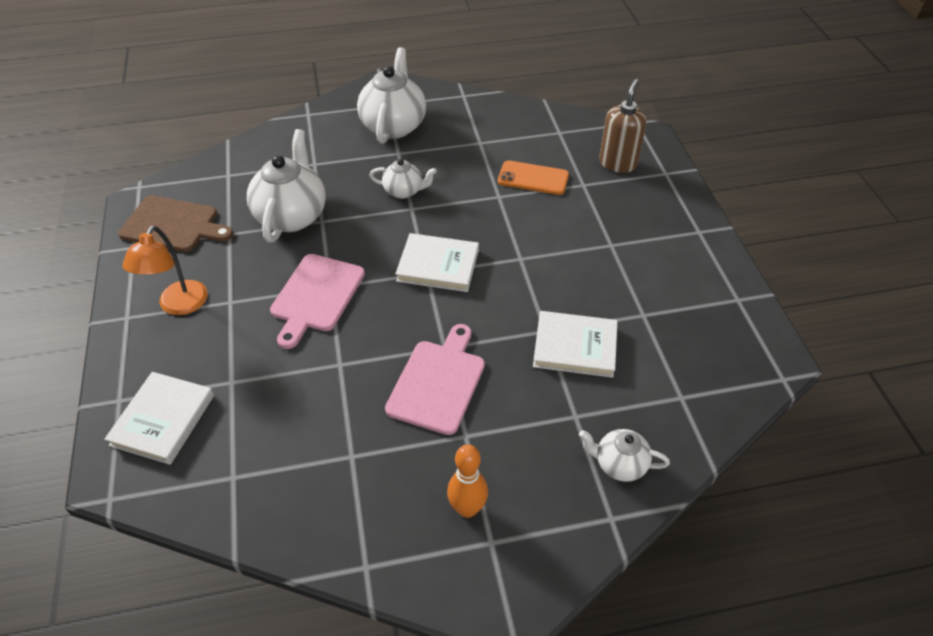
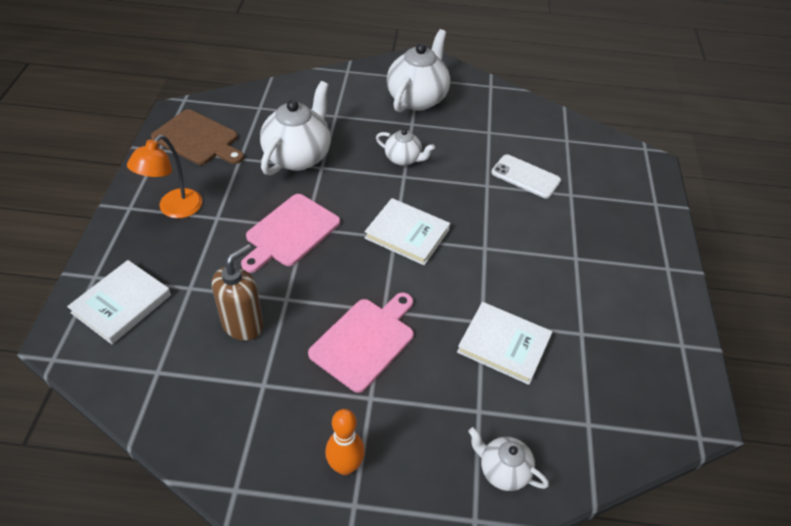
camera: 15 degrees right, 0 degrees up
(533, 178) = (525, 177): orange phone -> white phone
(618, 163) = (612, 183): brown soap dispenser -> brown soap dispenser (243, 324)

